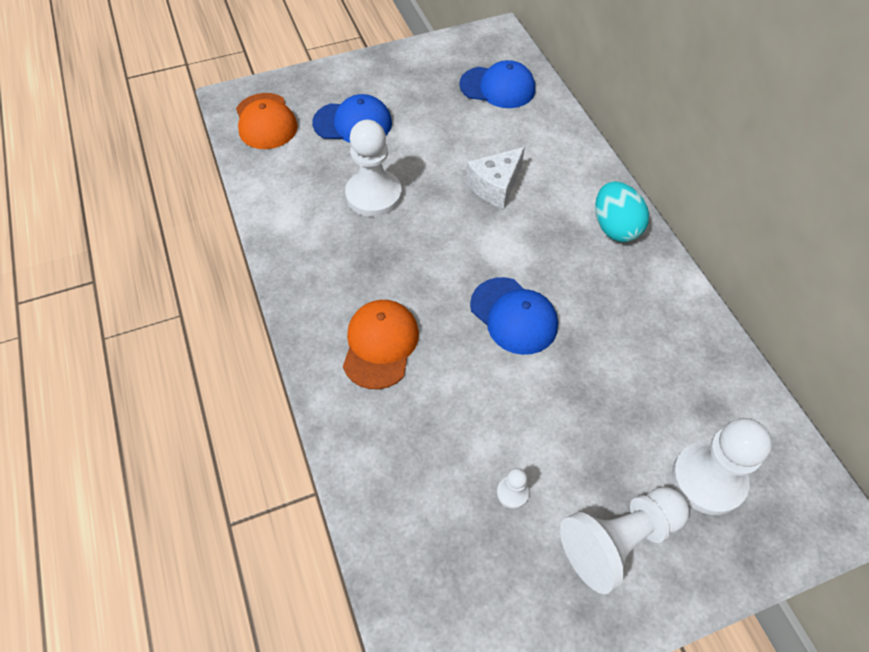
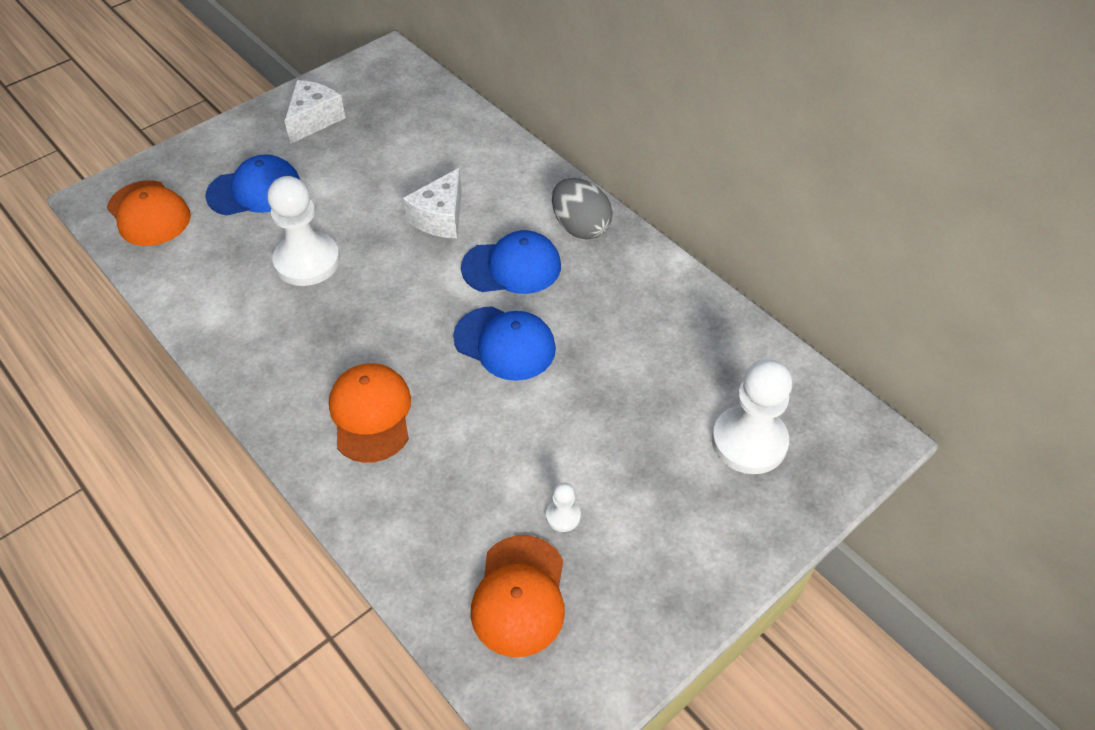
camera: 20 degrees left, 5 degrees down
(420, 74) = (314, 120): none -> white cheese
(450, 554) = (519, 595): none -> orange cap
(497, 87) = (407, 114): blue cap -> blue cap (512, 267)
(615, 227) = (580, 227): turquoise egg -> grey egg
(619, 540) = (683, 526): white pawn -> none

